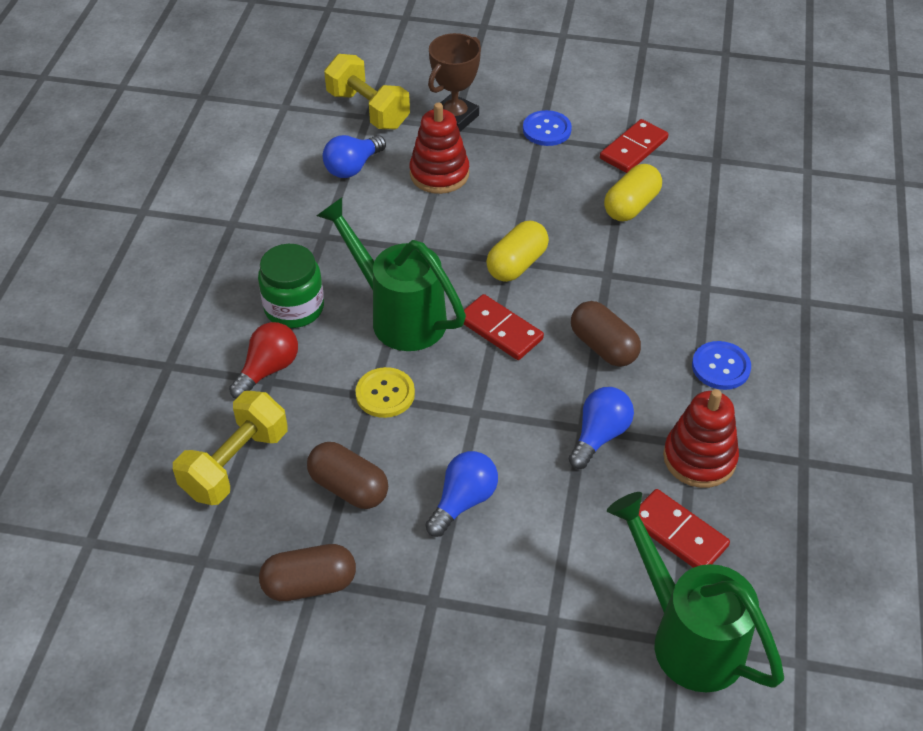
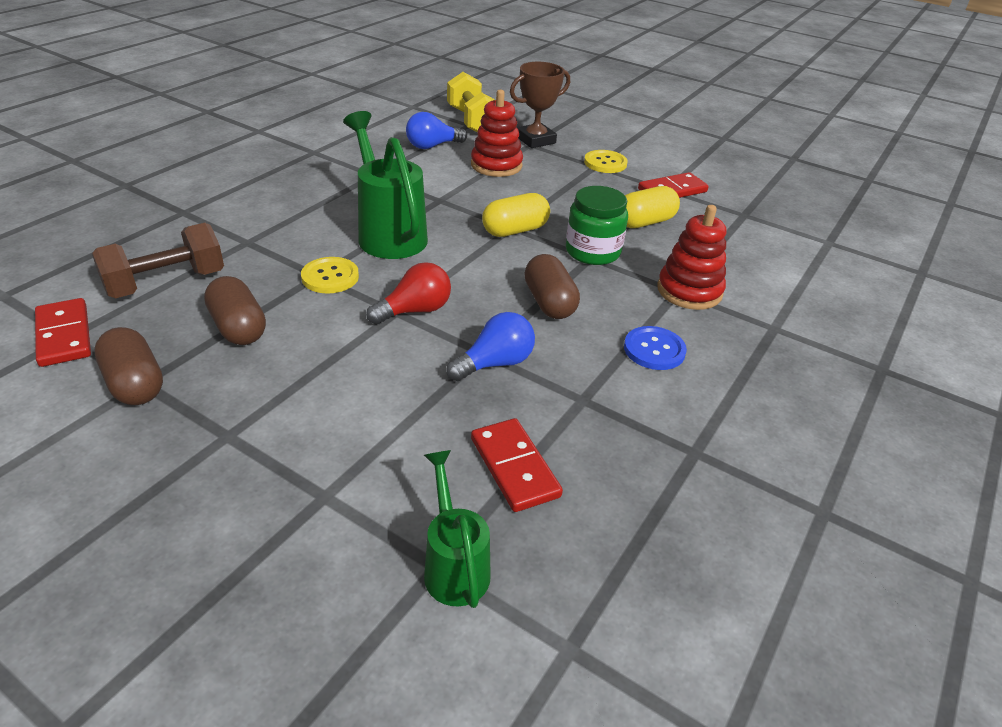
camera: 20 degrees right, 10 degrees down
(236, 464) = (166, 283): yellow dumbbell -> brown dumbbell
(268, 369) = (253, 235): red light bulb -> red light bulb (415, 310)
(294, 308) = (311, 207): green jar -> green jar (592, 252)
(309, 584) = (135, 384): brown capsule -> brown capsule turned 45 degrees clockwise
(463, 501) = (327, 370): blue light bulb -> none
(500, 330) = (465, 265): red domino -> red domino (64, 335)
(546, 130) = (605, 163): blue button -> yellow button
(686, 635) = (454, 565): green watering can -> green watering can, size x0.59
(699, 458) = (582, 412): red stacking toy -> red stacking toy (689, 291)

